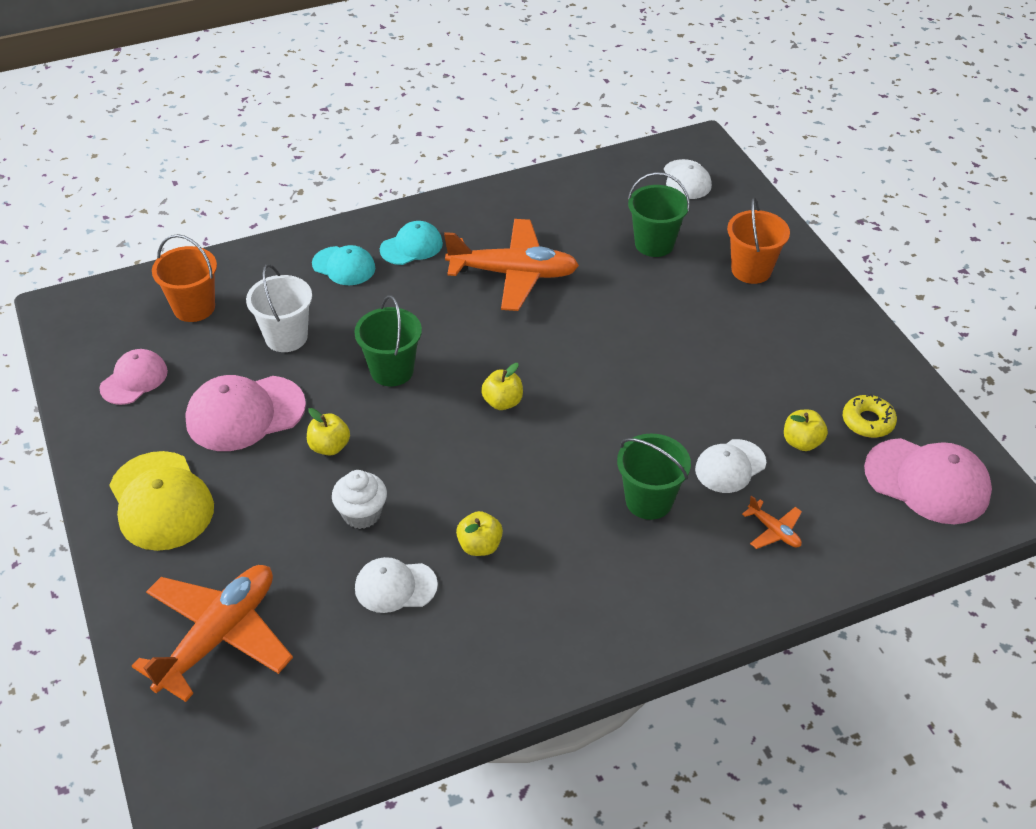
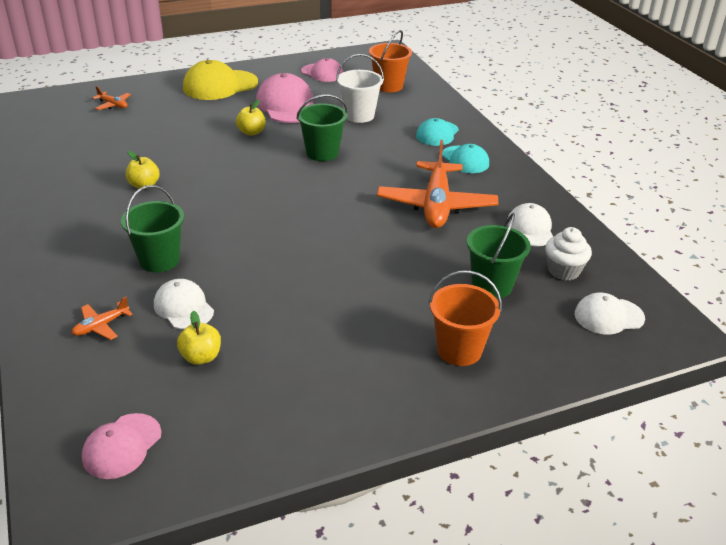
camera: 90 degrees right, 10 degrees down
(219, 636) = (113, 105): orange plane -> orange plane, size x0.43
(362, 514) = (188, 144): white cupcake -> white cupcake (563, 271)
(395, 586) = (123, 155): white cap -> white cap (530, 228)
(502, 402) = (282, 197): yellow apple -> none
(868, 421) = (218, 411): yellow donut -> none
(927, 481) = (122, 446): pink cap -> pink cap, size x0.62

